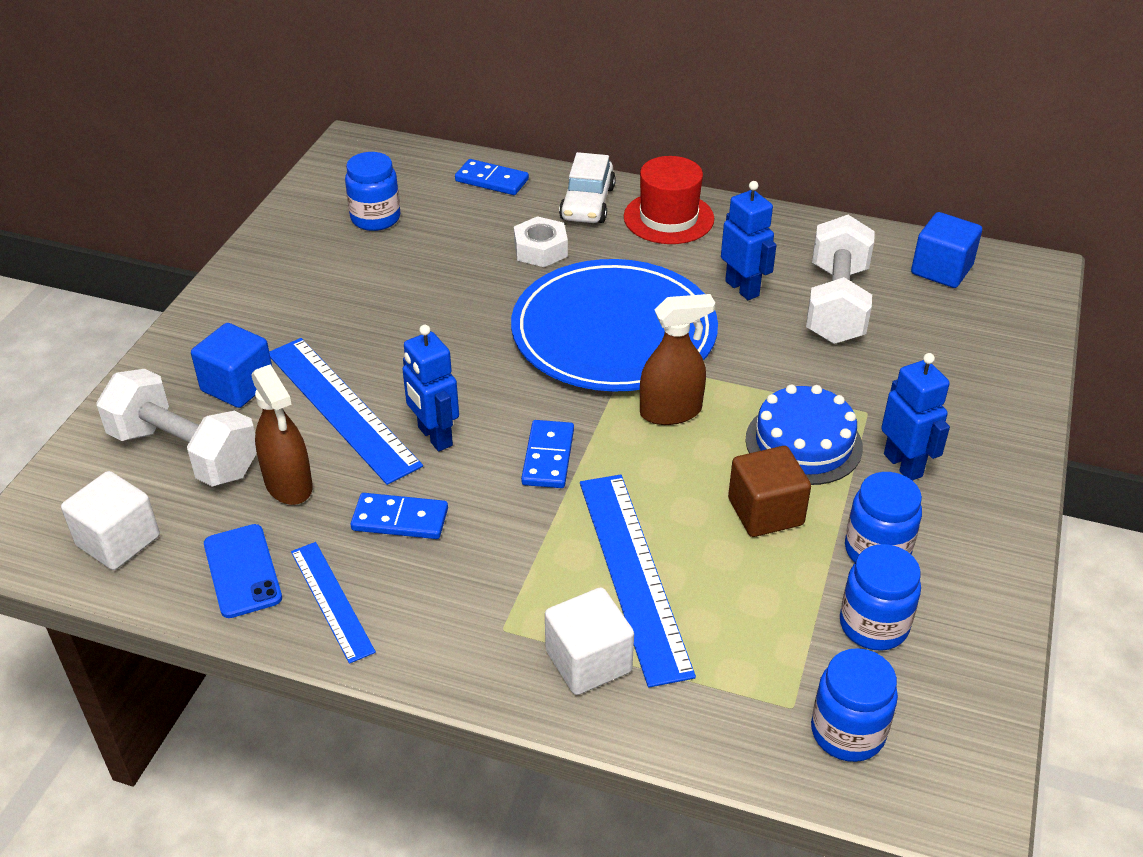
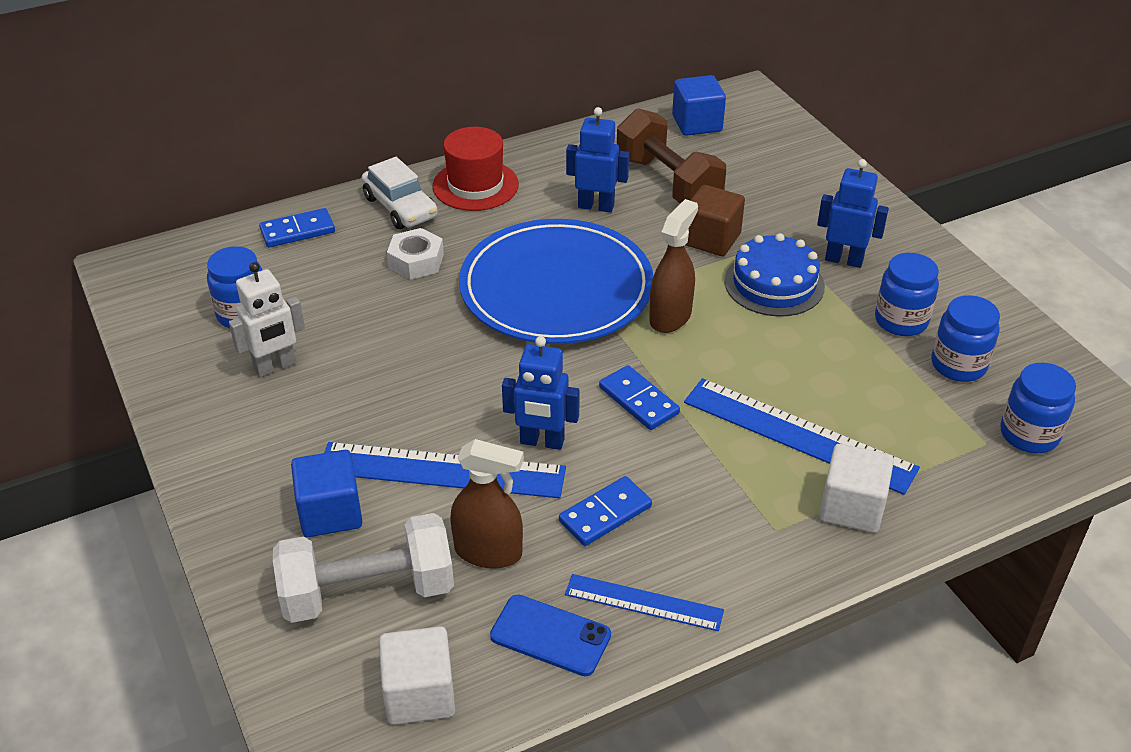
camera: 45 degrees left, 0 degrees up
(344, 266) = (275, 366): none -> white robot
(765, 512) = (814, 341): brown cube -> brown cube (711, 239)
(836, 304) = (668, 182): white dumbbell -> brown dumbbell

